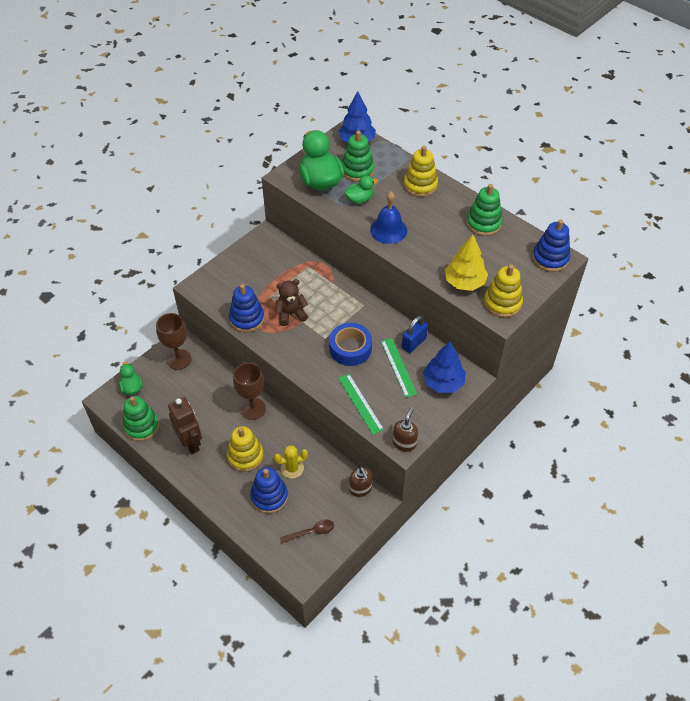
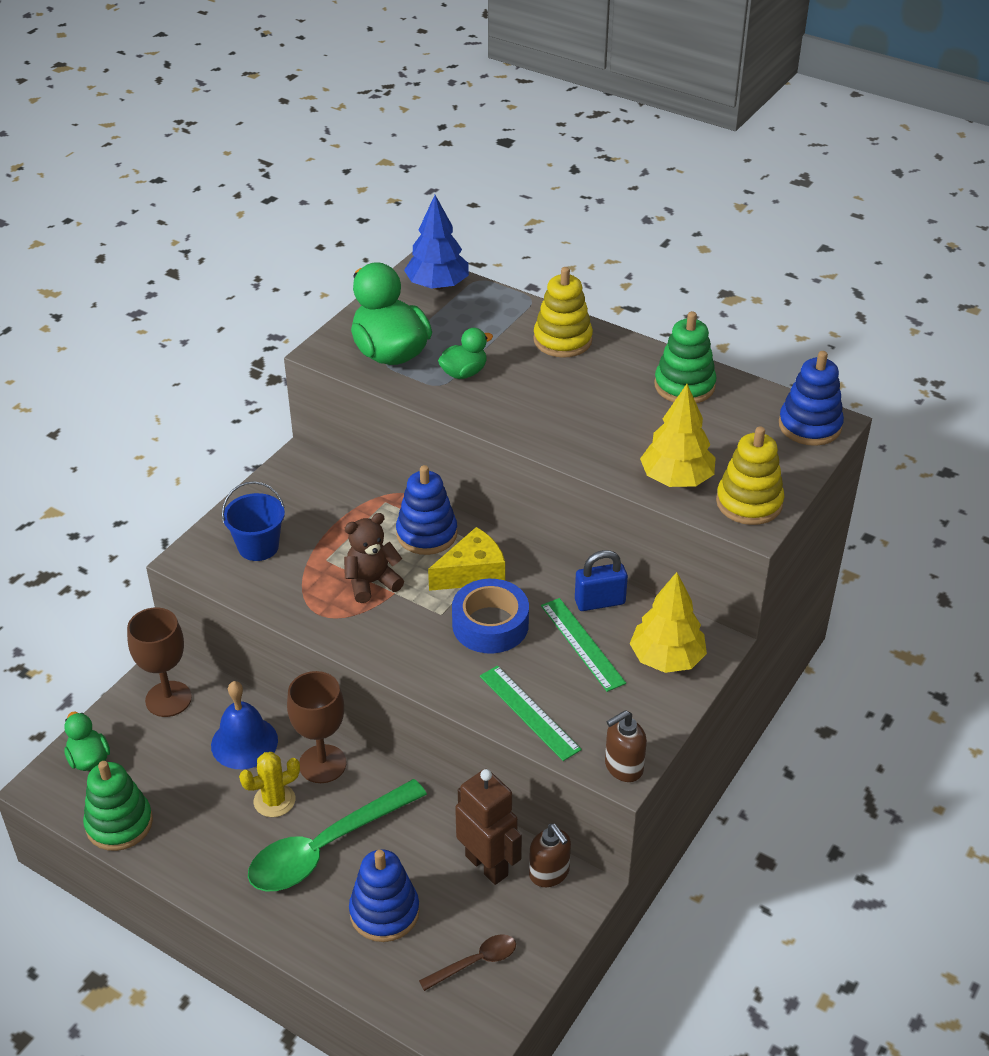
camera: 10 degrees left, 10 degrees down
(190, 443) = (218, 840): brown robot -> brown robot (487, 865)
(234, 284) = (258, 547): none -> blue bucket
(245, 456) = (325, 848): yellow stacking toy -> green spoon
(247, 319) = (293, 600): blue stacking toy -> blue stacking toy (426, 534)
(292, 468) = (416, 856): yellow cactus -> yellow cactus (274, 800)
(347, 316) = (472, 573): none -> yellow cheese
(357, 170) = (449, 329): green stacking toy -> none
(388, 230) = (525, 413): blue bell -> blue bell (244, 742)
(404, 443) = (623, 767): brown soap dispenser -> brown soap dispenser turned 135 degrees counterclockwise
(413, 343) = (599, 602): blue padlock -> blue padlock turned 45 degrees clockwise
(443, 382) = (667, 659): blue tree -> yellow tree

